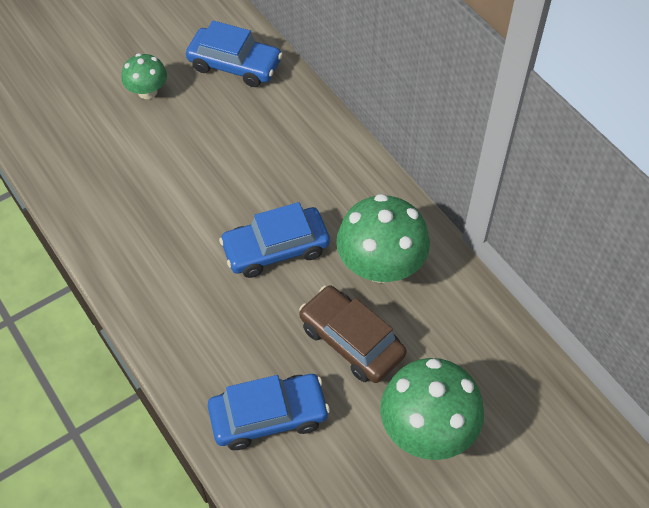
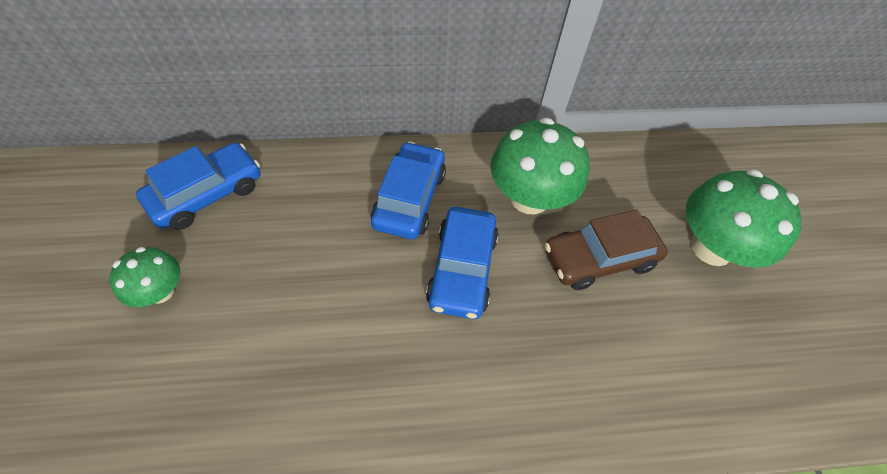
camera: 65 degrees left, 0 degrees up
(268, 416) = (657, 371): blue car -> blue car (409, 198)

